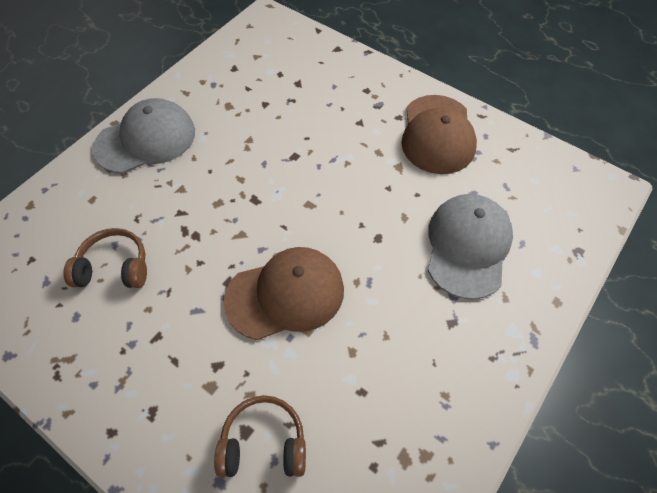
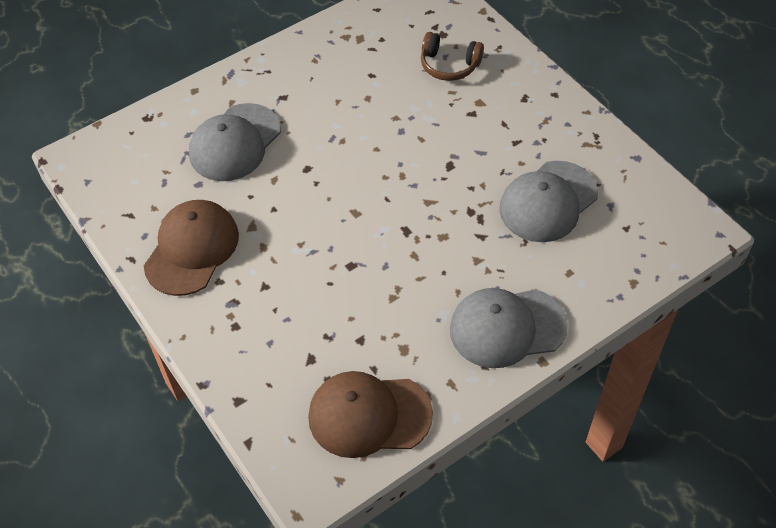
camera: 160 degrees left, 5 degrees down
(114, 267) = (548, 202): brown headphones -> grey cap
(285, 294) = (404, 145): brown cap -> brown cap (369, 415)

